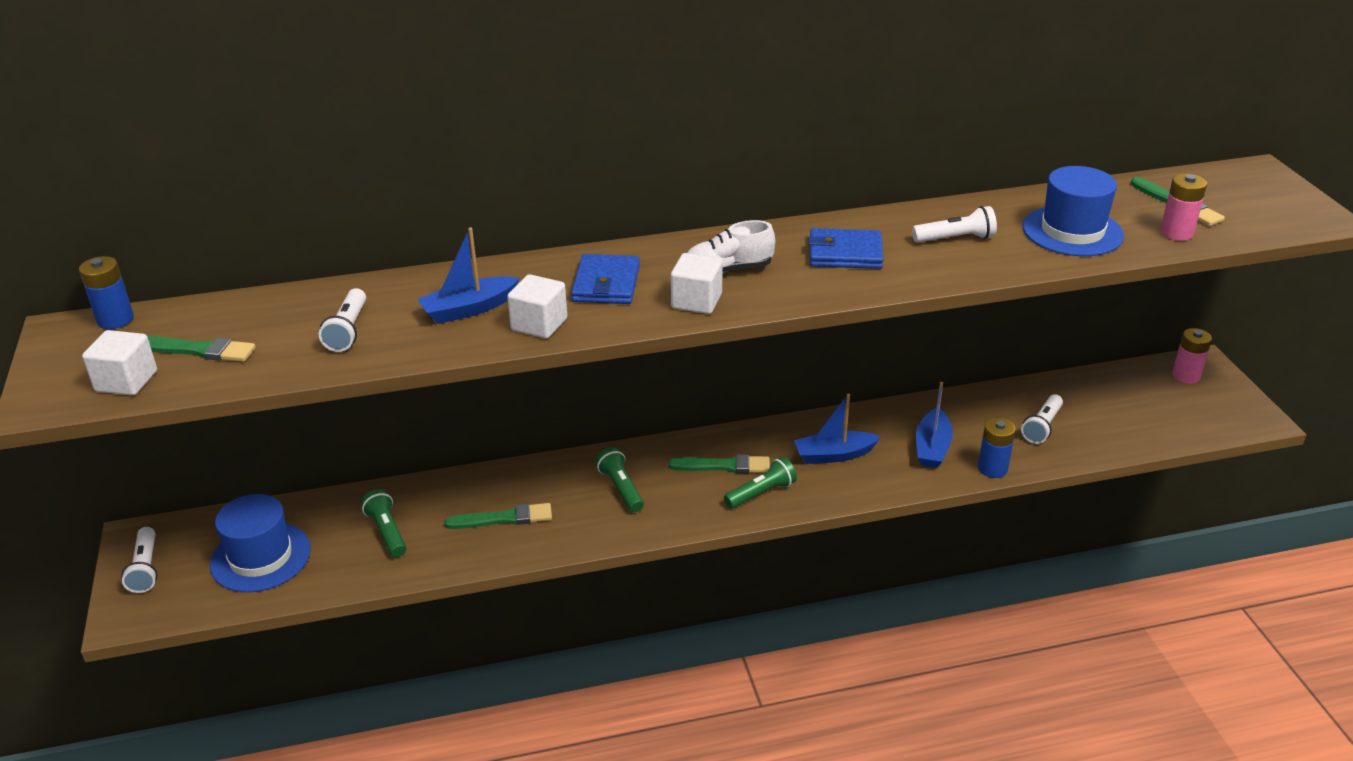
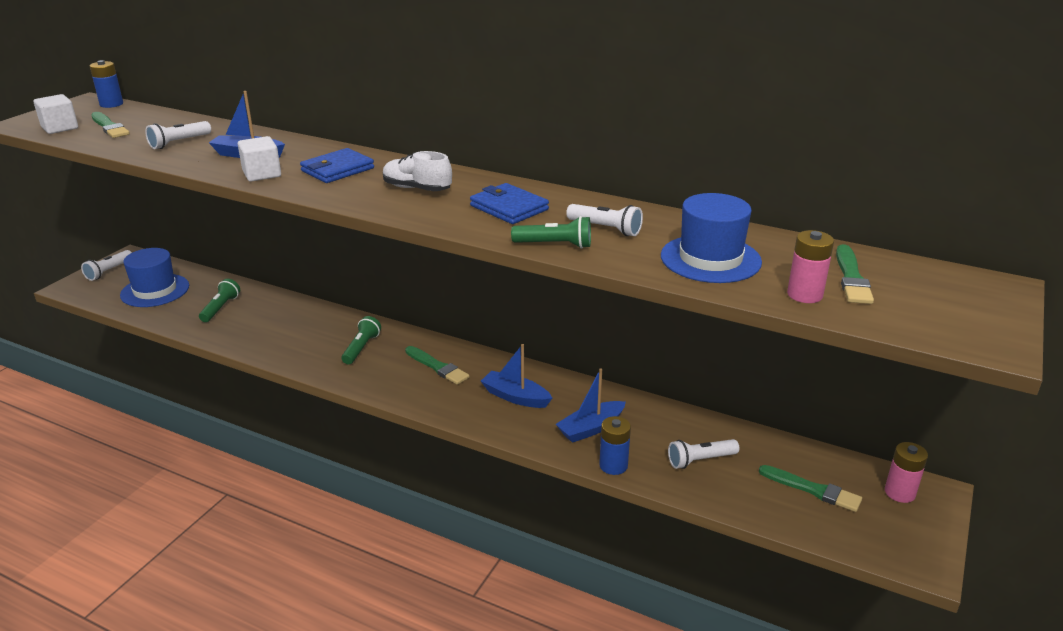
camera: 40 degrees right, 5 degrees down
(503, 518) = (280, 331): green brush -> green brush (812, 489)
(696, 301) = (363, 196): white cube -> none
(761, 493) = (433, 394): green flashlight -> green flashlight (555, 245)

